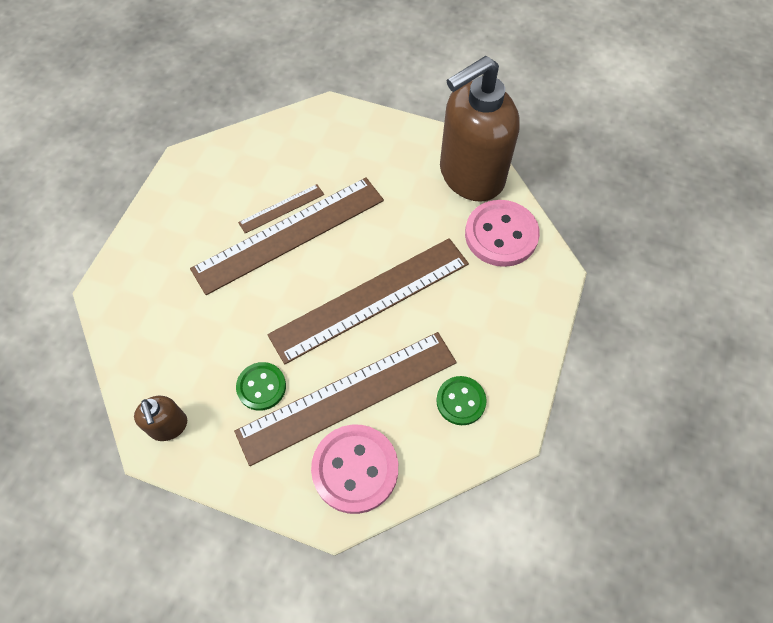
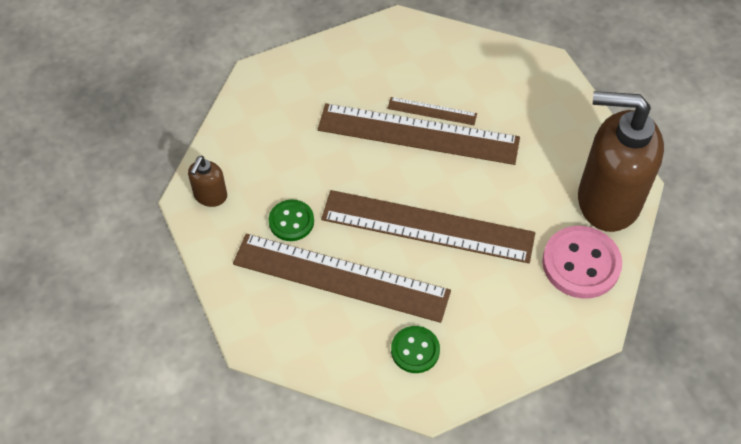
camera: 45 degrees right, 5 degrees down
(355, 469) = (295, 327): pink button -> none

